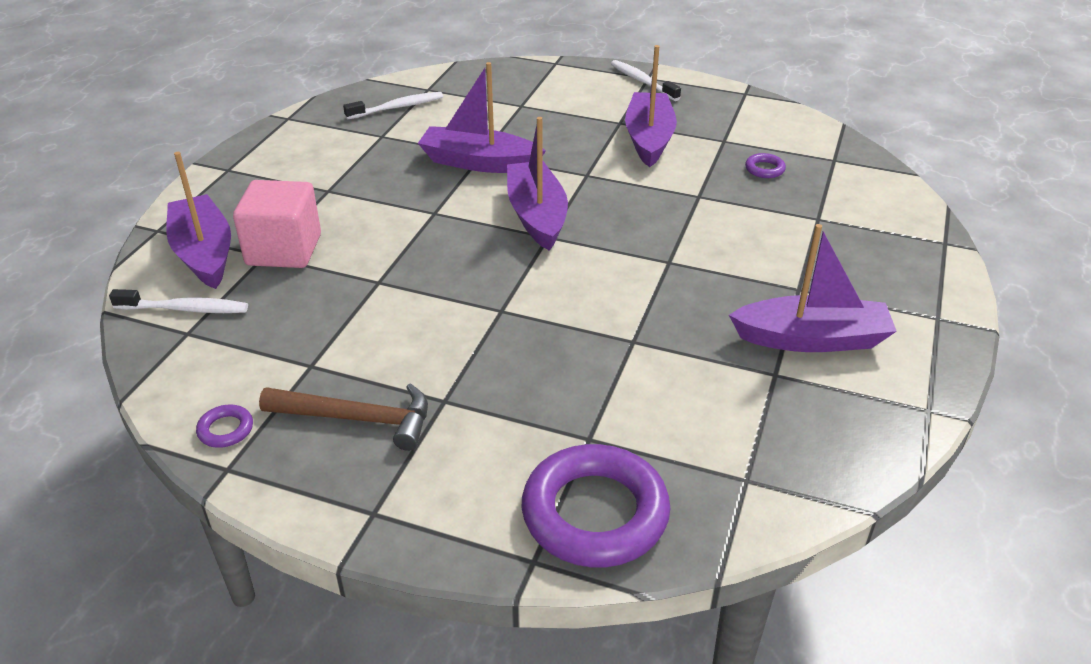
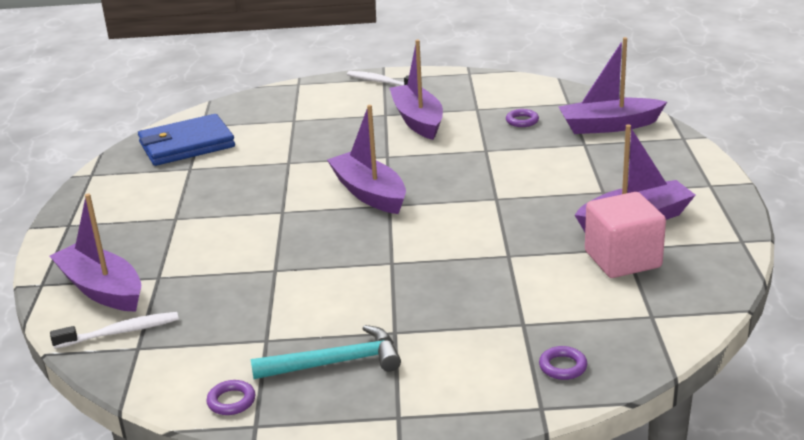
camera: 20 degrees left, 10 degrees down
(284, 250) = (173, 269): pink cube -> pink cube (622, 259)
(358, 419) = (335, 363): brown hammer -> turquoise hammer
(397, 107) = (186, 145): white toothbrush -> blue wallet
(479, 163) = (291, 168): purple boat -> purple boat (609, 126)
(595, 513) = (563, 366): purple ring -> purple ring, size x0.41

